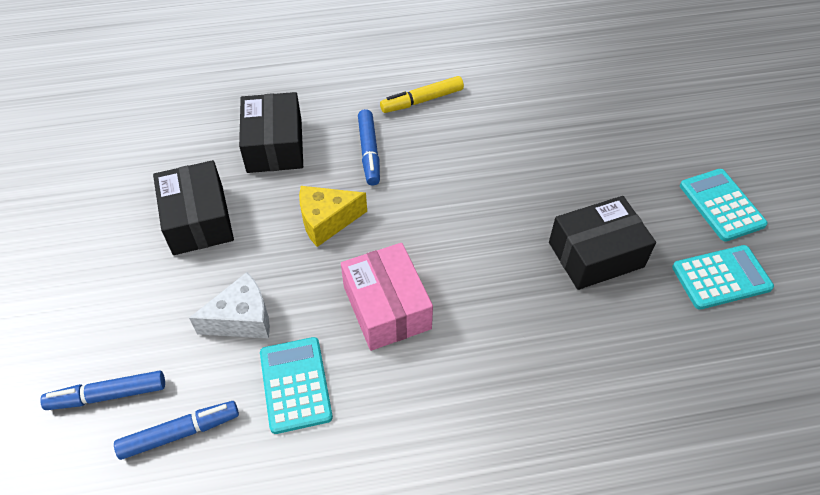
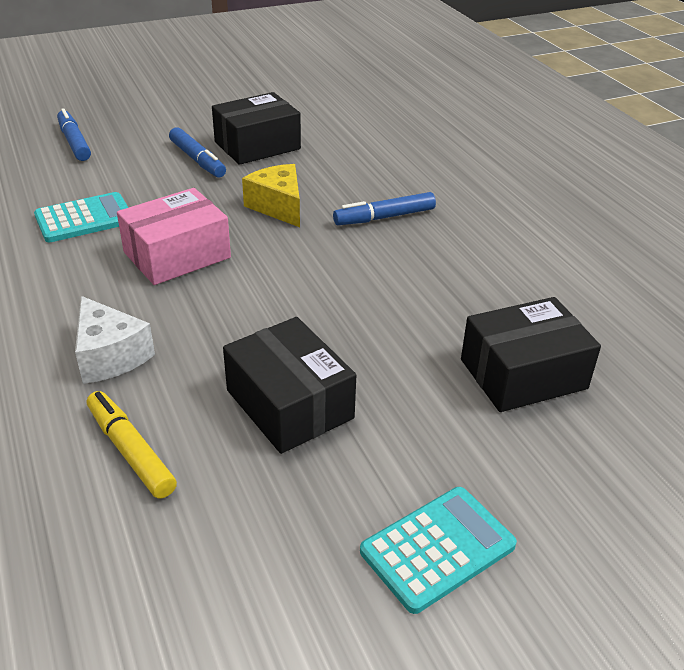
camera: 75 degrees right, 15 degrees down
(180, 433) = (39, 176): blue marker -> blue marker (197, 160)
(242, 319) = (152, 183): white cheese -> white cheese (110, 356)
(274, 145) = (365, 165): black box -> black box (523, 374)
(422, 100) = (487, 240): yellow marker -> yellow marker (130, 451)
(721, 277) = (283, 546): turquoise calculator -> none

